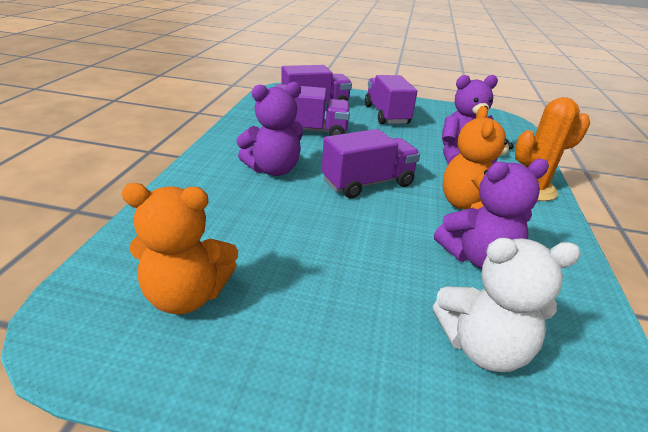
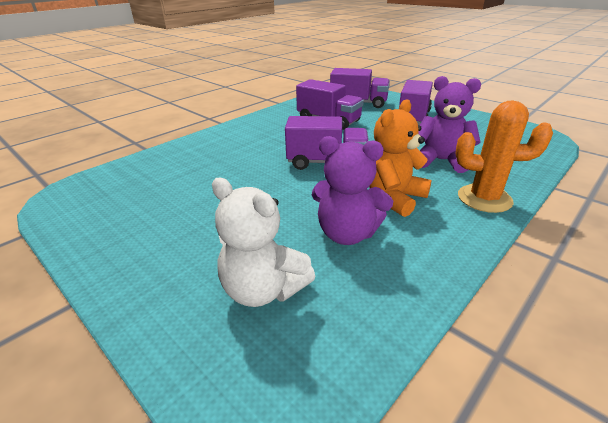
camera: 35 degrees right, 0 degrees up
(187, 295) = (129, 197): orange teddy bear -> none
(273, 169) = (268, 141): purple teddy bear -> none

